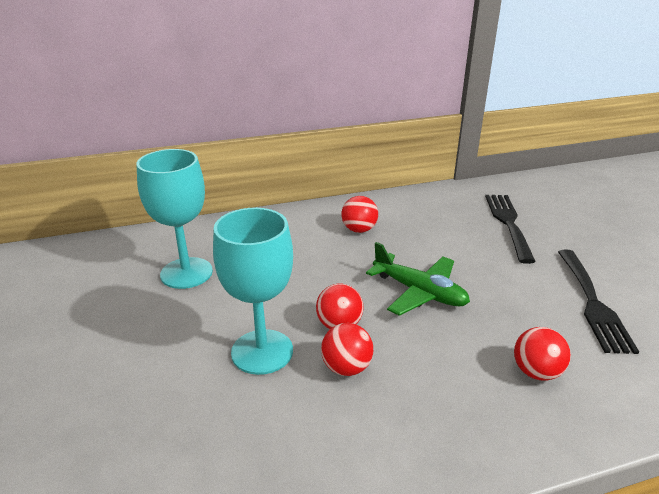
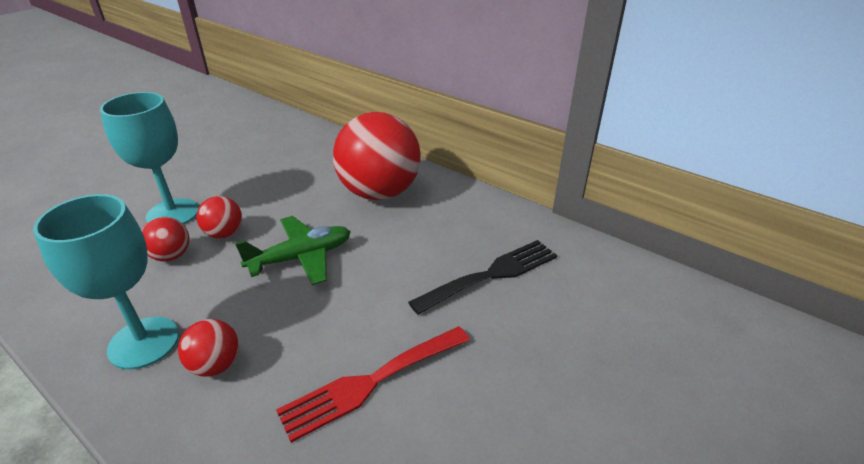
camera: 55 degrees right, 5 degrees up
(186, 273) = (249, 149): turquoise goblet -> turquoise goblet (144, 342)
(359, 230) = (379, 193): red ball -> red ball, size x2.22
(419, 292) = (301, 257): green plane -> green plane turned 120 degrees counterclockwise
(593, 303) = (371, 382): black fork -> red fork

